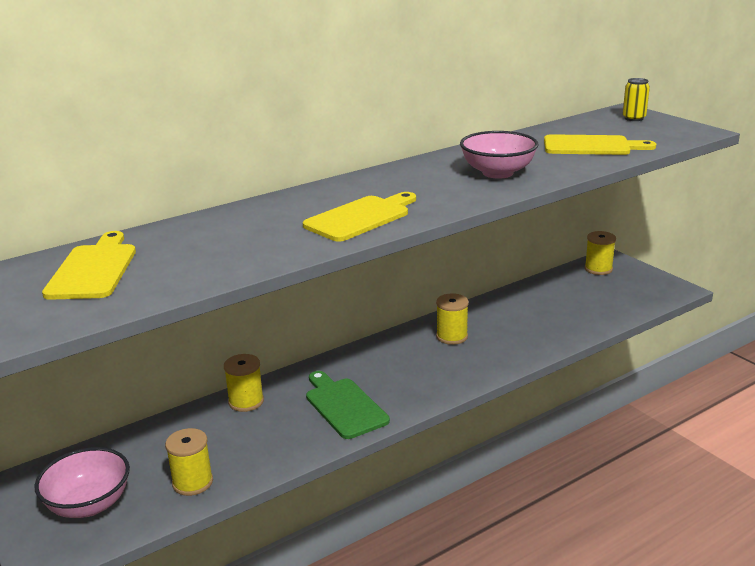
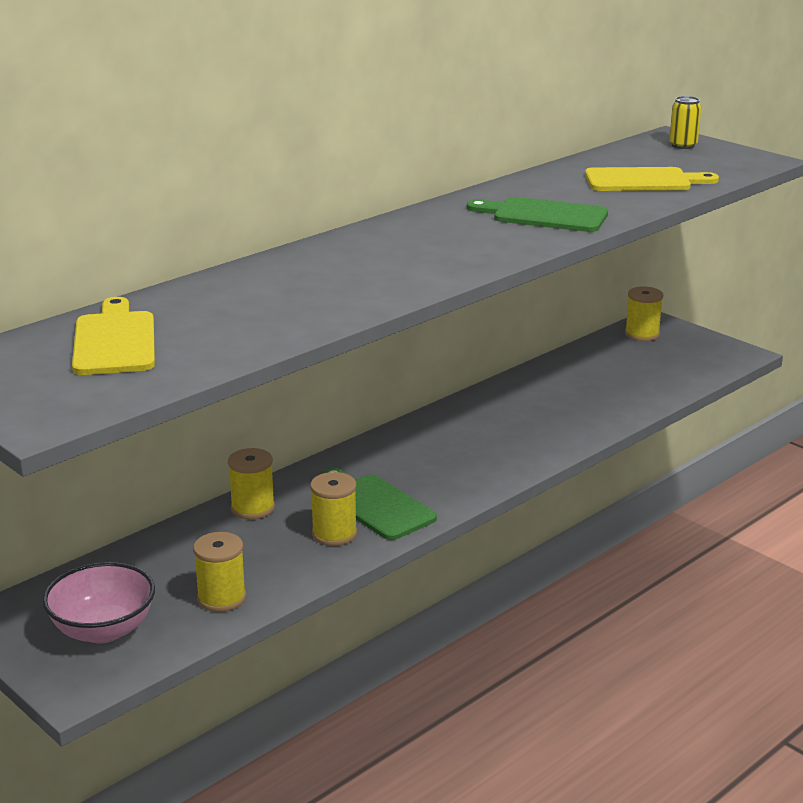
camera: 10 degrees left, 0 degrees up
(361, 217) = (404, 272): yellow cutting board -> none
(452, 336) = (483, 421): yellow spool -> yellow spool (334, 534)
(497, 173) = (544, 215): pink bowl -> green cutting board

